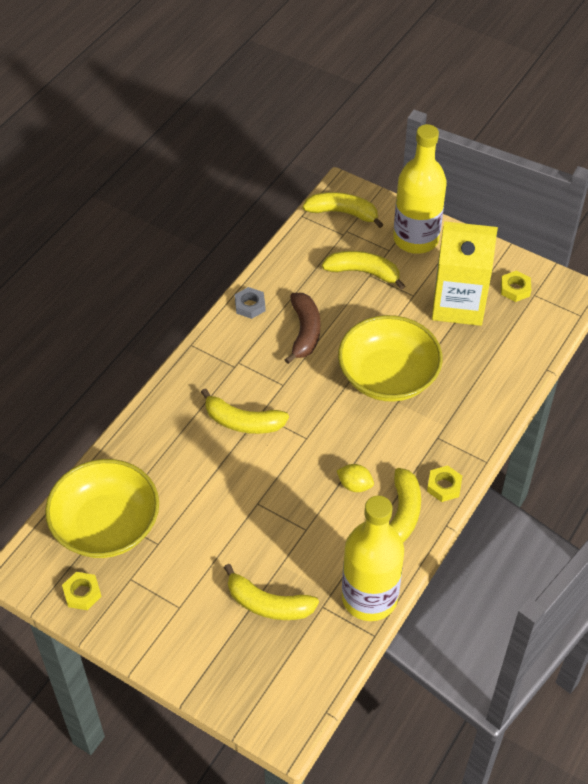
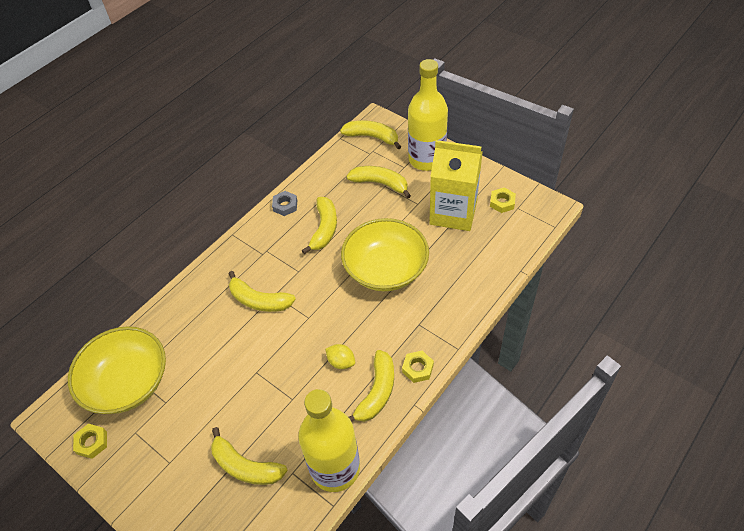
camera: 10 degrees right, 0 degrees up
(304, 332) = (324, 229): brown banana -> yellow banana

